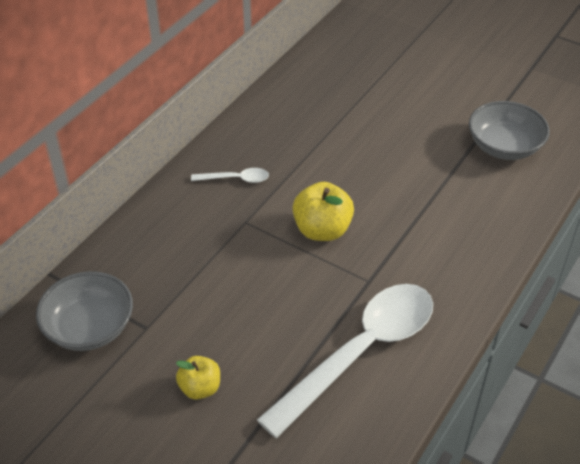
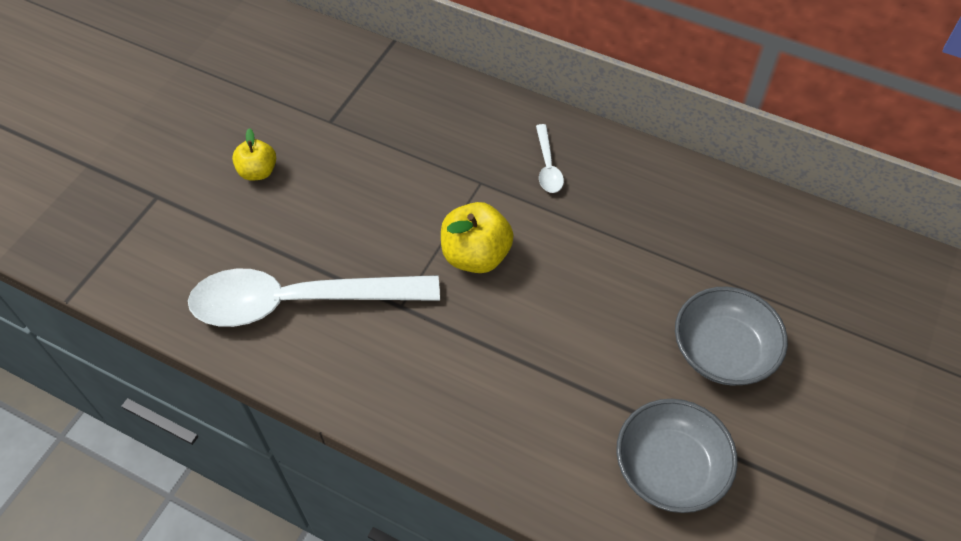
camera: 85 degrees right, 10 degrees up
(89, 327) = (329, 81): grey bowl -> grey bowl (723, 351)
(360, 352) = (298, 302): white spoon -> white spoon turned 135 degrees clockwise

